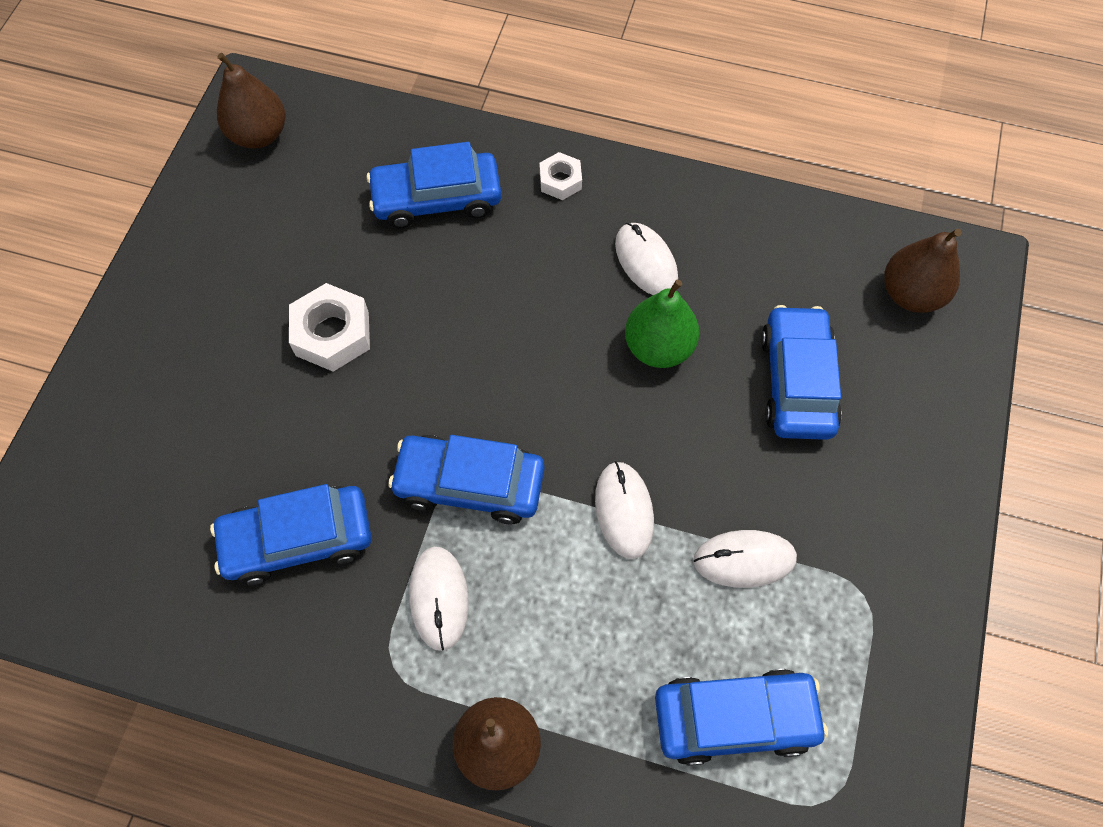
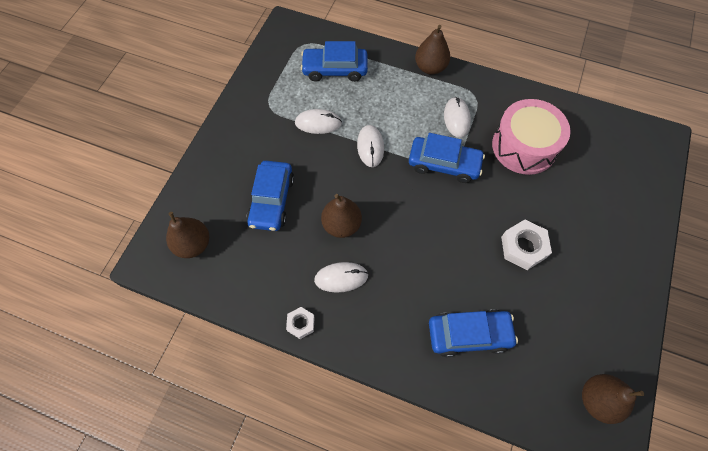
camera: 175 degrees left, 0 degrees up
(298, 539) = (524, 146): blue car -> pink drum
(560, 181) = (388, 342): white nut -> white nut (301, 324)
(646, 262) = (341, 278): white mouse -> white mouse turned 75 degrees counterclockwise
(658, 347) = (341, 225): green pear -> brown pear

